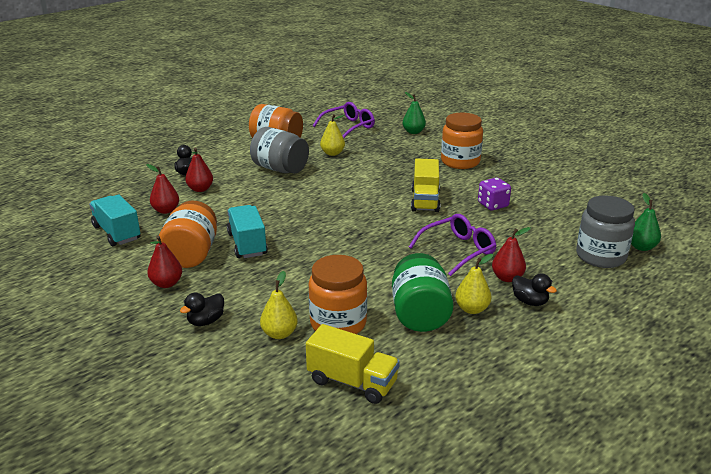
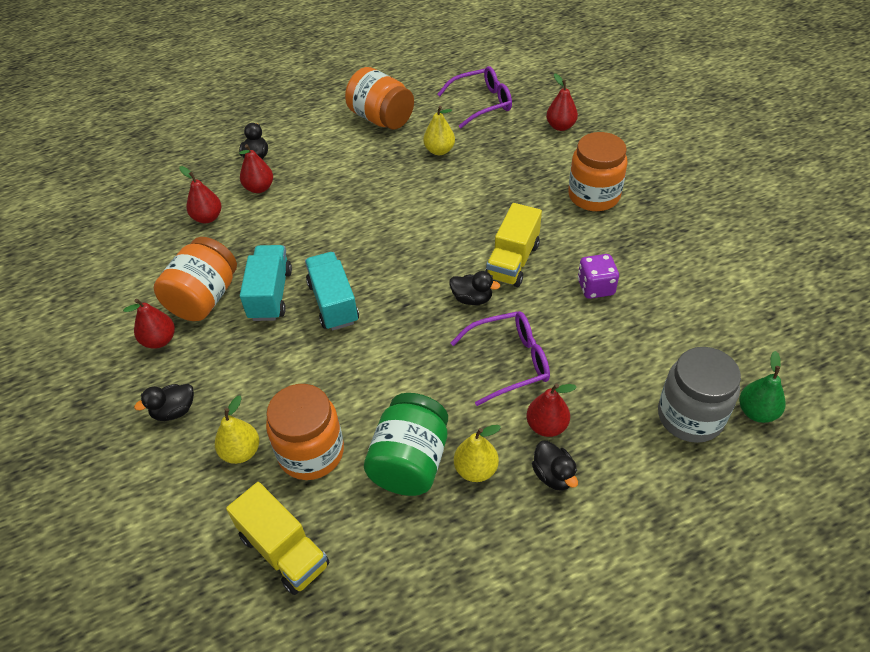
camera: 20 degrees right, 20 degrees up
(117, 233) = (142, 245): turquoise truck -> turquoise truck (333, 303)
(280, 169) = (364, 168): grey jar -> none
(408, 223) = (472, 299): none -> black duck
(413, 132) = (560, 126): green pear -> red pear

